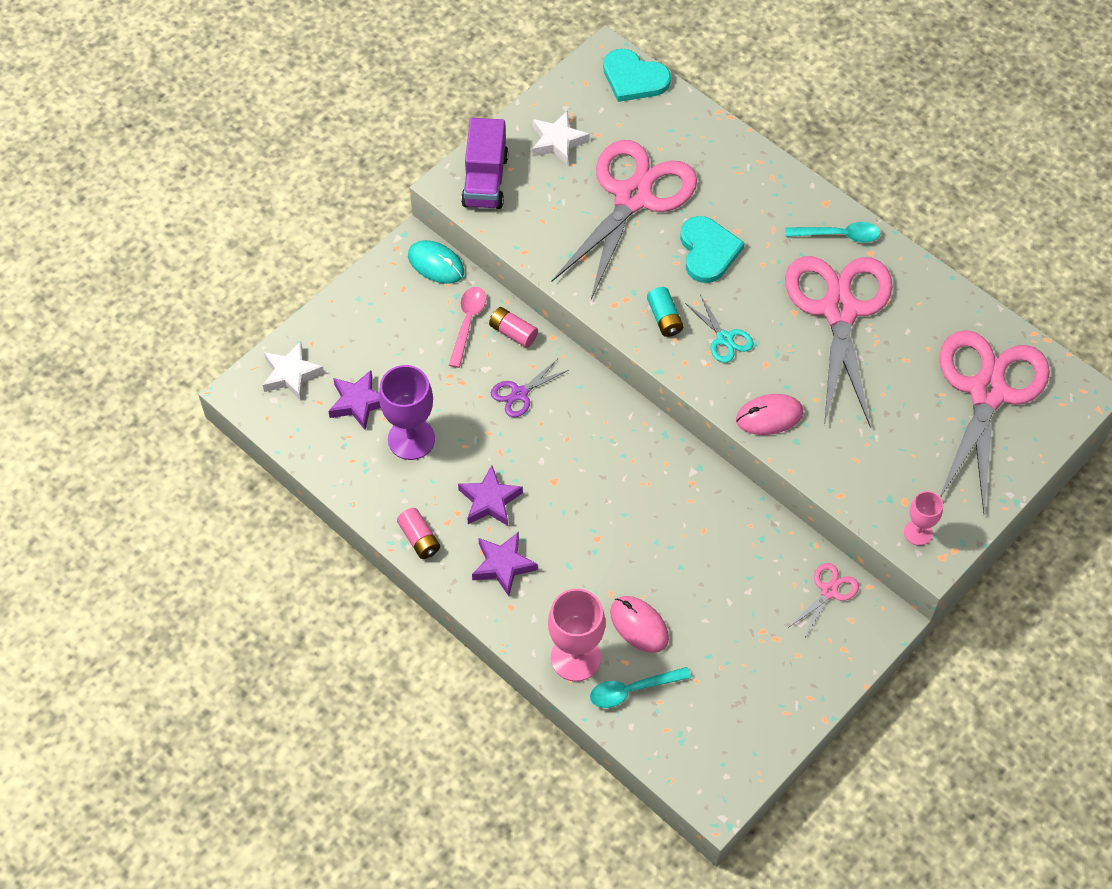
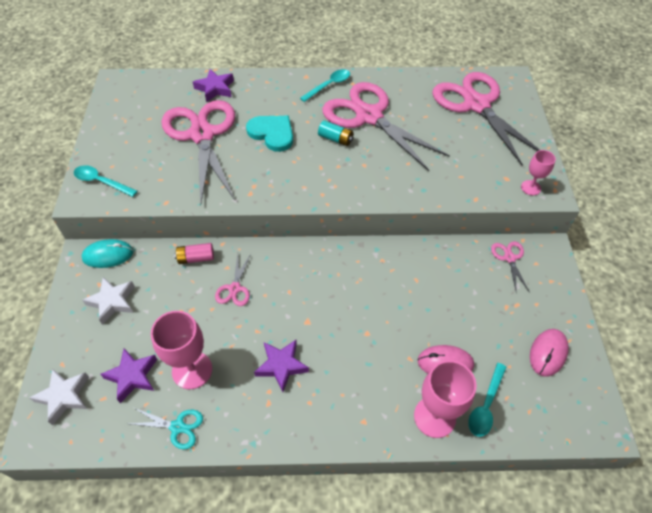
camera: 45 degrees left, 5 degrees down
(411, 439) = (192, 370): purple goblet -> pink goblet
(419, 539) = (261, 430): pink battery -> none
(468, 323) = (162, 273): pink spoon -> none
(485, 181) = (101, 182): purple truck -> turquoise spoon
(503, 565) = (331, 399): purple star -> purple star (215, 88)
(519, 393) = (234, 288): purple scissors -> pink scissors
(557, 142) = (128, 135): white star -> white star (112, 302)
(634, 78) = (142, 82): turquoise heart -> none
(664, 318) = (286, 180): turquoise battery -> turquoise battery (335, 139)
(724, 338) = (329, 168): turquoise scissors -> turquoise scissors (177, 427)
(769, 416) = (396, 188): pink mouse -> pink mouse (548, 353)

